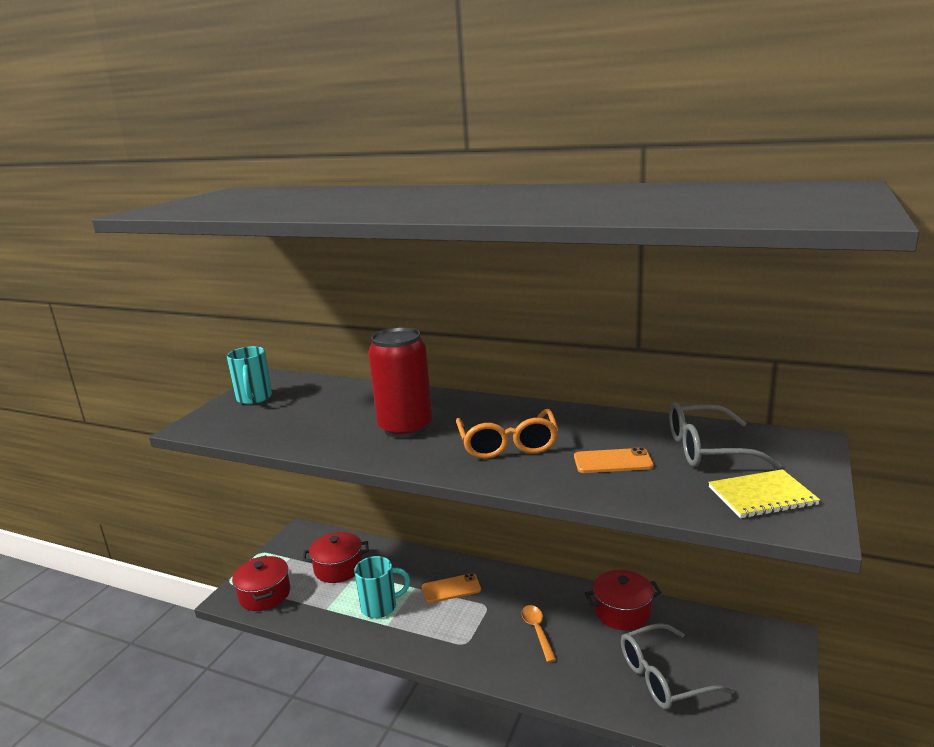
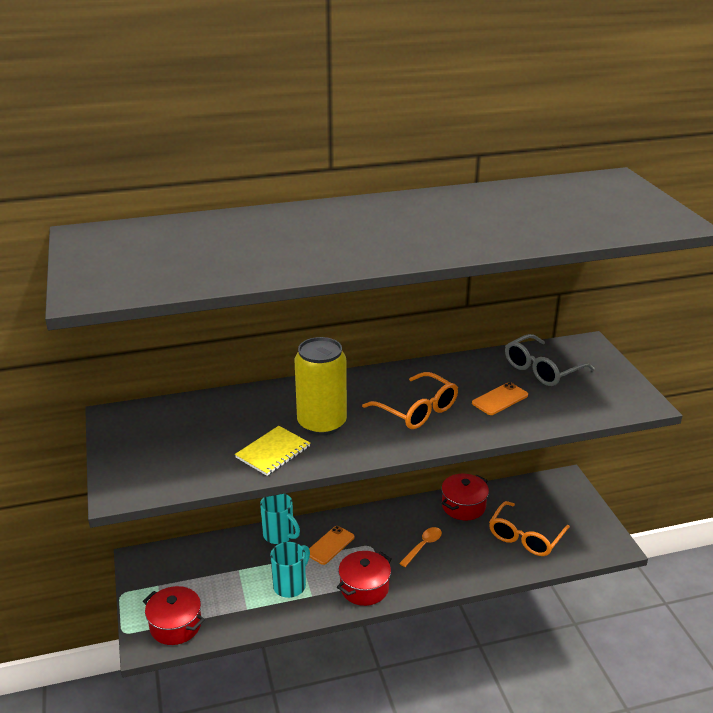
camera: 40 degrees left, 10 degrees up
(254, 398) = (133, 443): turquoise mug -> turquoise mug (279, 535)
(338, 568) = (216, 573): red pot -> red pot (364, 588)
(405, 428) = (322, 423): red can -> yellow can
(537, 631) = (423, 546): orange spoon -> orange spoon turned 90 degrees clockwise
(664, 677) = (525, 537): grey glasses -> orange glasses
(762, 496) = (604, 393): yellow notebook -> yellow notebook (273, 452)

